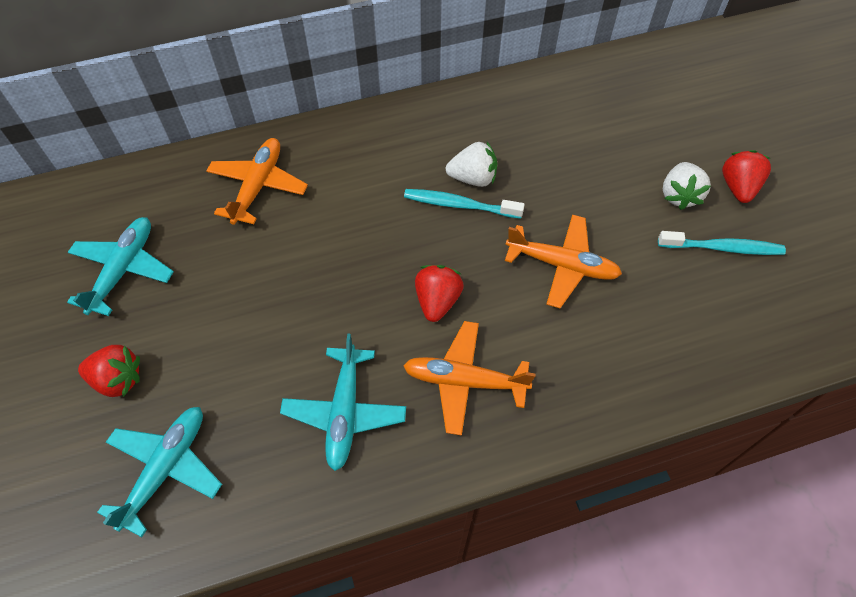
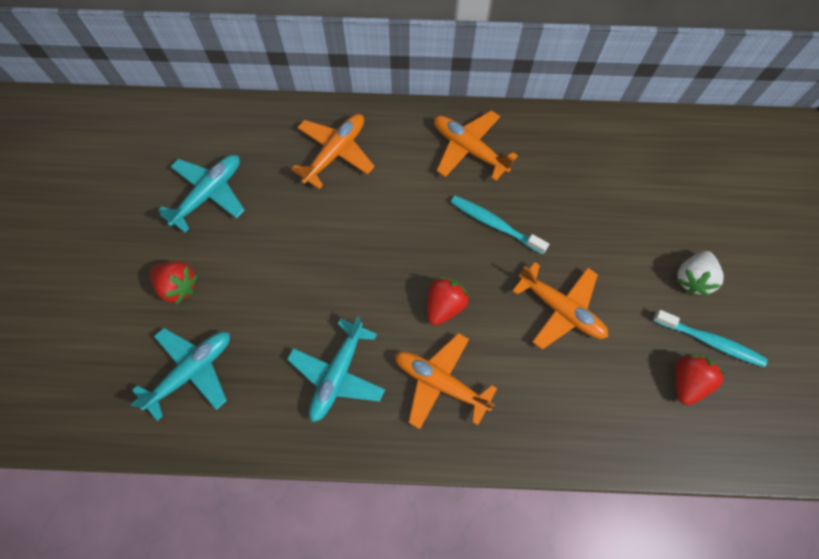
camera: 20 degrees right, 10 degrees up
(403, 142) = (469, 149): none -> orange plane
(473, 178) = (516, 202): white strawberry -> none
(738, 187) = (751, 288): red strawberry -> red strawberry (687, 381)

